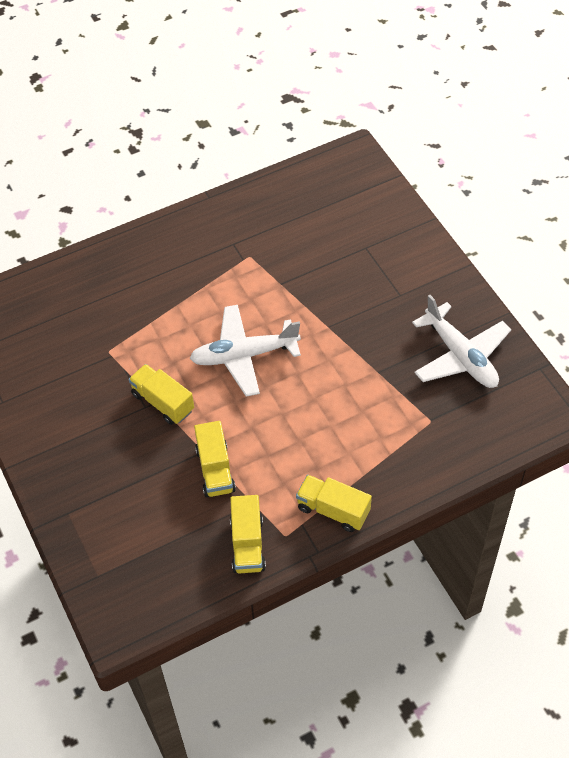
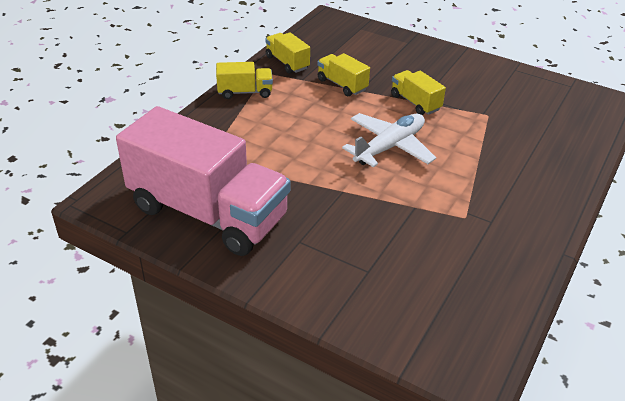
camera: 145 degrees right, 15 degrees down
(163, 402) = (415, 102): yellow truck -> yellow truck turned 135 degrees counterclockwise
(460, 356) = (208, 213): white plane -> pink truck

